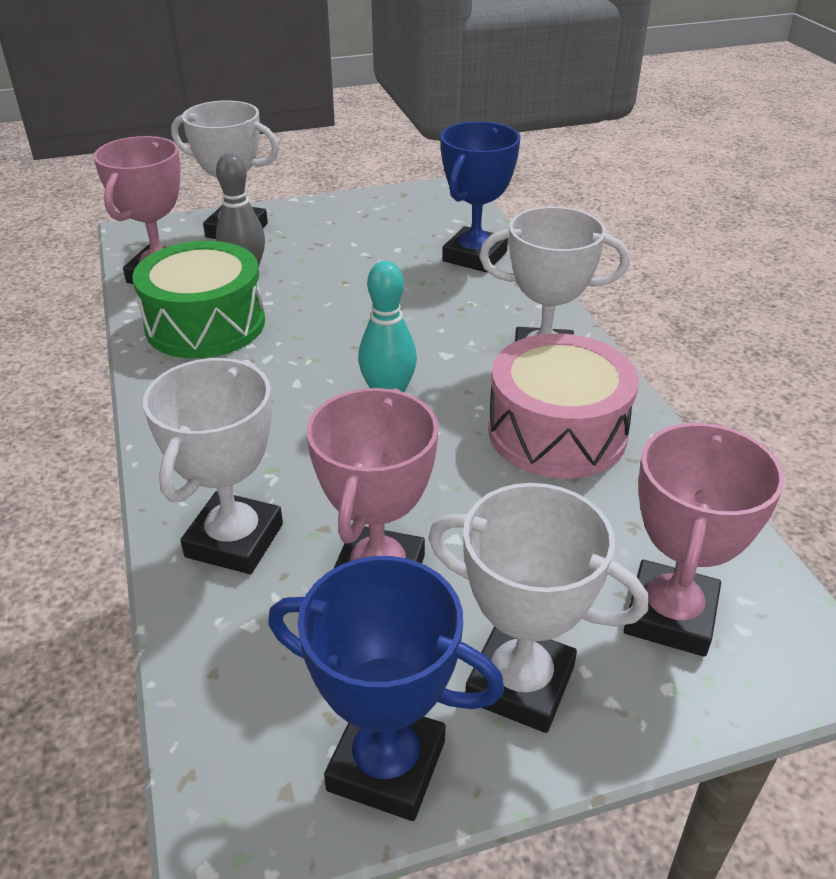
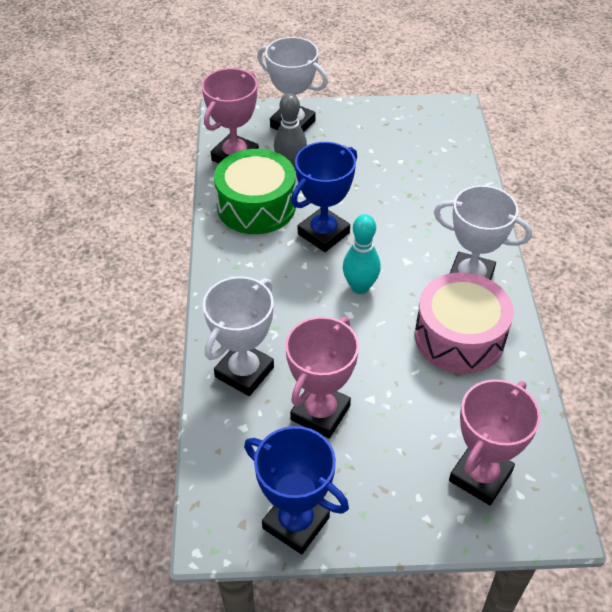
camera: 15 degrees right, 10 degrees up
(474, 256) = (453, 177): blue trophy -> blue trophy (323, 233)
(520, 683) = (380, 496): white trophy -> none

